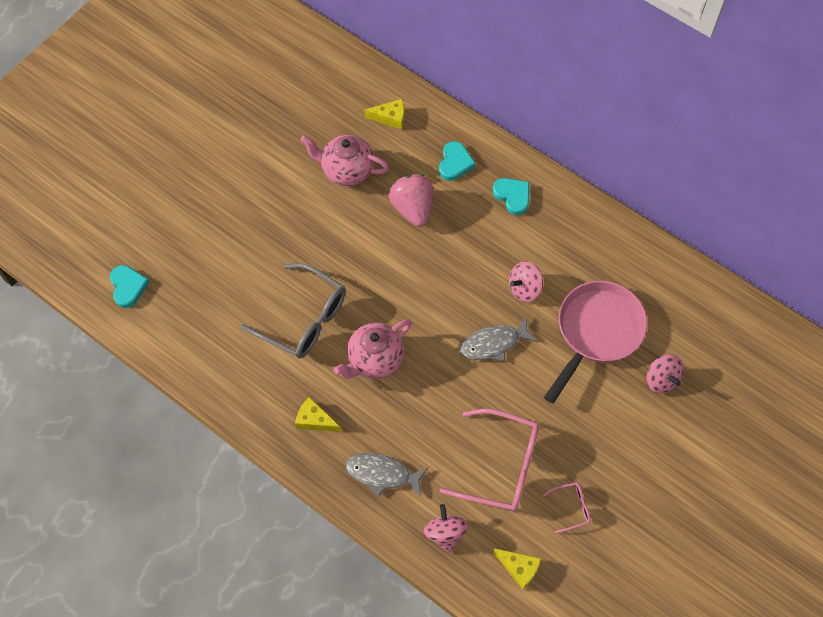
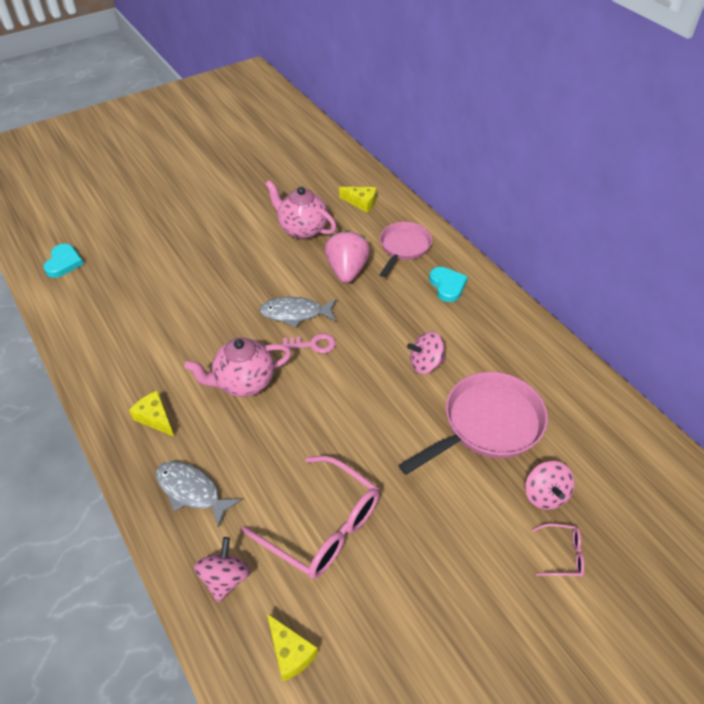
camera: 20 degrees right, 15 degrees down
(304, 319) = (197, 329): grey glasses -> none
(417, 301) = (313, 344): none -> pink key
(455, 163) = (403, 247): turquoise heart -> pink pan
(493, 344) = (371, 403): grey fish -> grey fish (295, 313)
(571, 508) = (384, 602): pink glasses -> pink glasses (562, 554)

